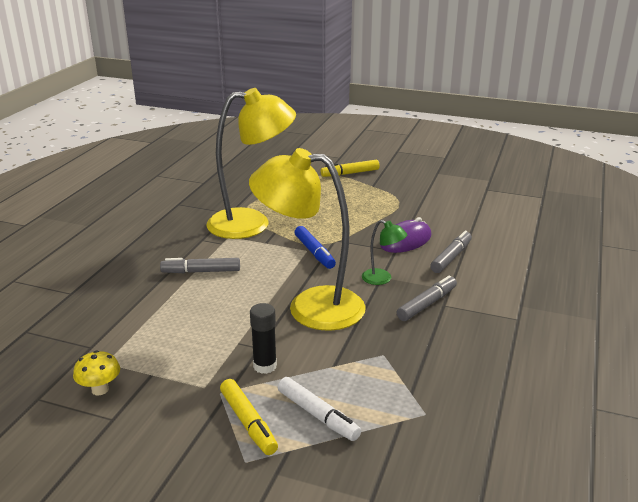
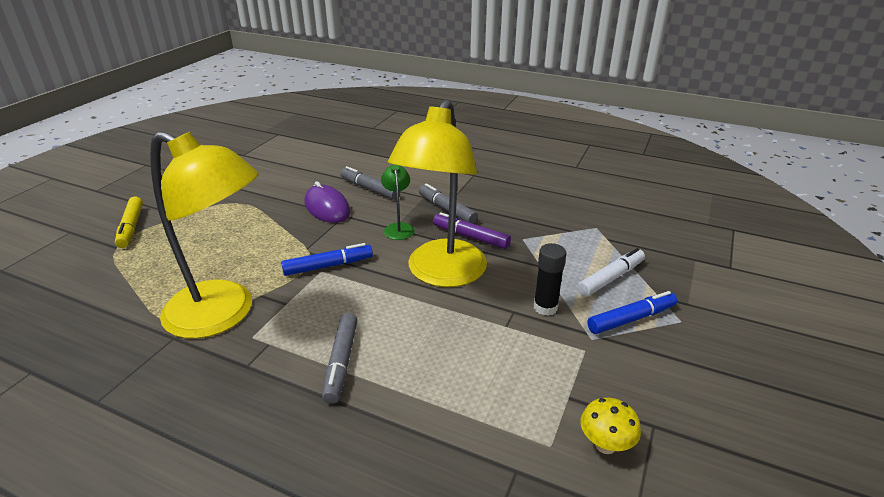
camera: 85 degrees left, 5 degrees up
(248, 422) = (631, 319): yellow marker -> blue marker
(252, 223) = (223, 315): yellow lamp -> yellow lamp turned 120 degrees clockwise
(377, 320) = (470, 237): none -> purple marker
(382, 279) = (398, 228): green lamp -> green lamp turned 45 degrees counterclockwise

